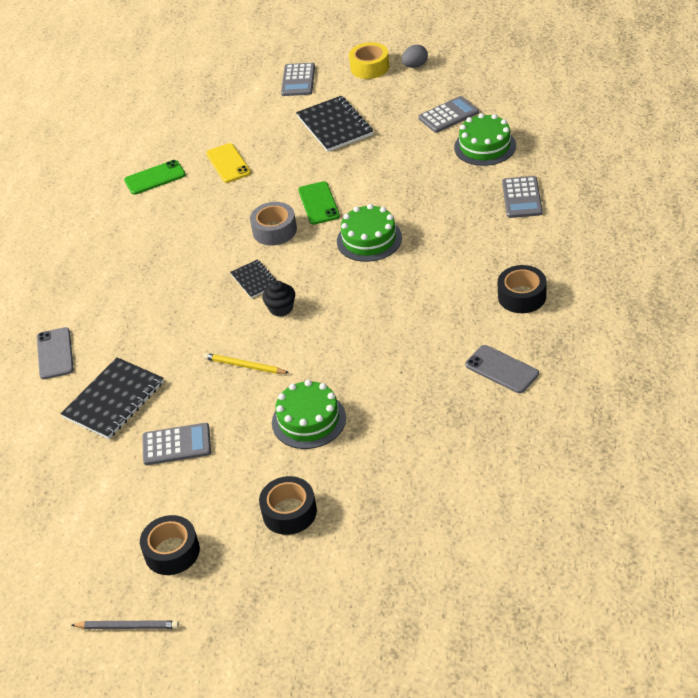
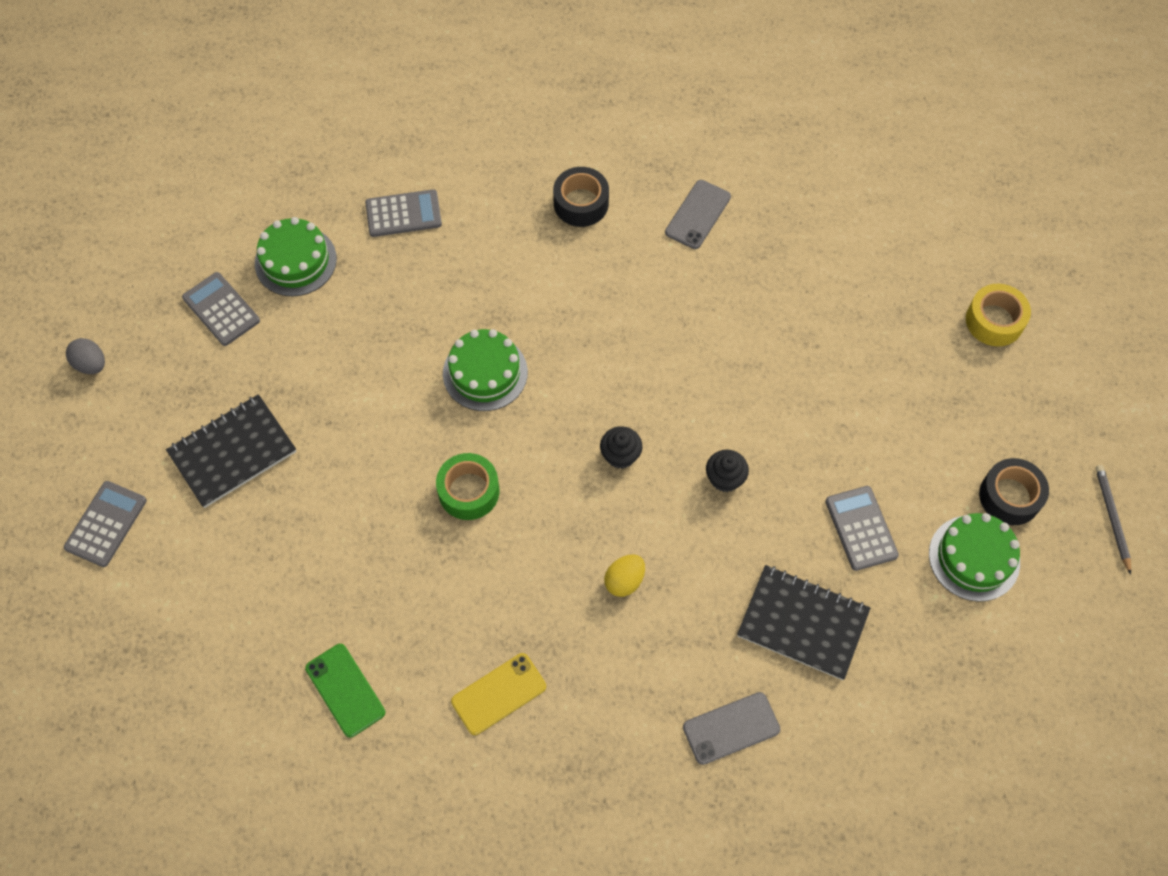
camera: 105 degrees left, 20 degrees up
(181, 305) = (624, 581): none -> yellow egg
(228, 163) = (314, 586): yellow phone -> yellow phone (498, 694)
(244, 366) = (725, 478): yellow pencil -> black cupcake
(254, 280) = (569, 497): black notebook -> none
(274, 230) = (469, 491): grey tape -> green tape
(289, 512) = (931, 390): black tape -> none
(298, 80) = (106, 524): grey calculator -> grey calculator turned 60 degrees counterclockwise
(309, 420) = (800, 392): green cake -> green cake (974, 558)
(319, 203) = (411, 445): green phone -> none
(369, 67) = (86, 426): yellow tape -> yellow tape (994, 321)

